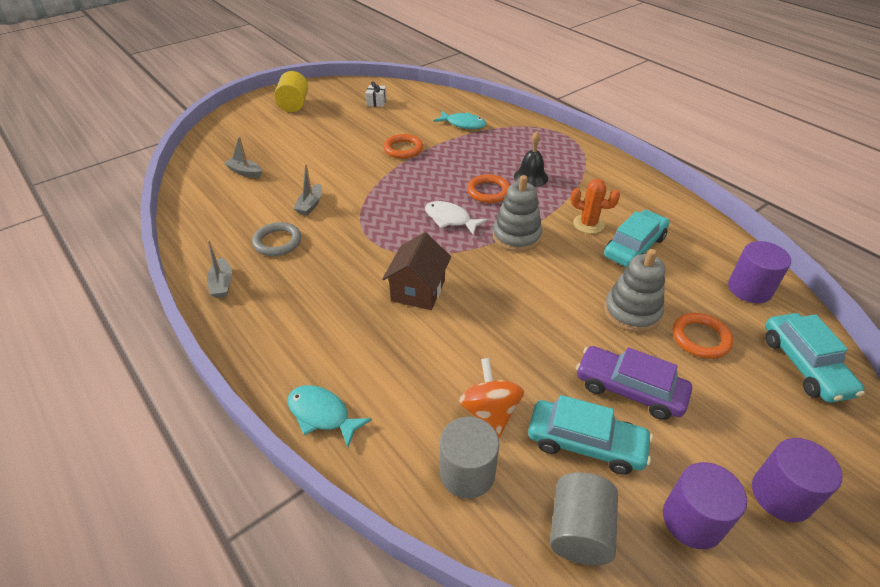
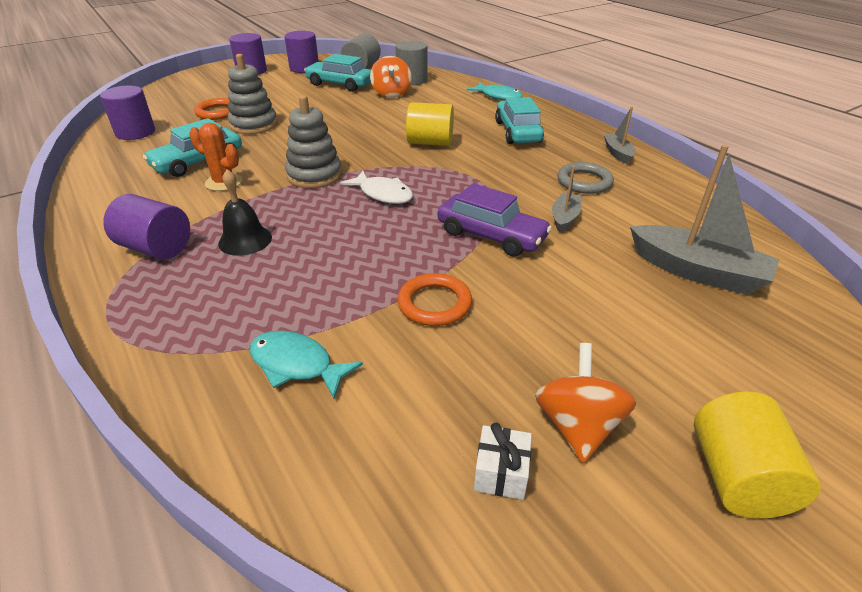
camera: 175 degrees left, 5 degrees down
(245, 172) = (697, 271): grey boat -> grey boat, size x1.91
(345, 113) = (577, 425): none -> orange spinning top
(418, 290) = (430, 142): brown house -> yellow cylinder
(488, 191) = (319, 223): orange ring -> none
(582, 169) = (156, 248): none -> purple cylinder
(629, 389) = (295, 97): purple car -> purple car (491, 235)
(804, 365) = (164, 100): turquoise car -> turquoise car (517, 132)

